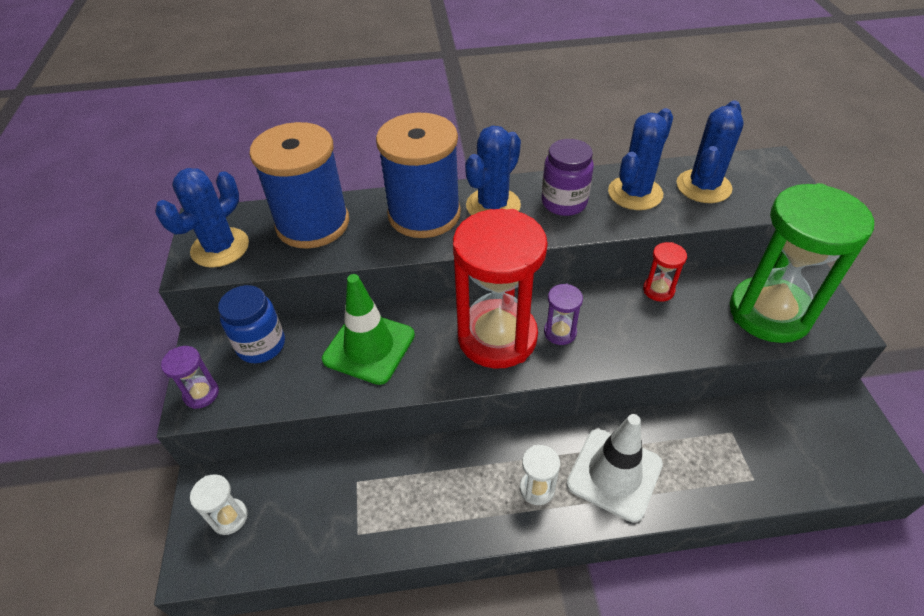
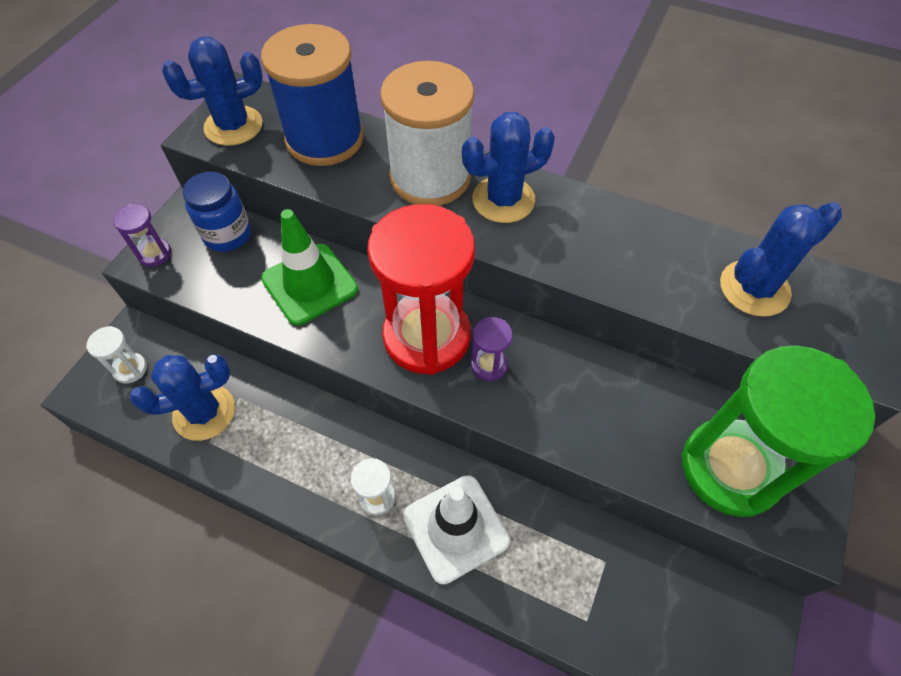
camera: 30 degrees right, 10 degrees up
(424, 214) = (430, 177): blue spool -> white spool
(564, 203) = (578, 231): purple jar -> none
(635, 193) = (666, 258): blue cactus -> blue cactus (204, 412)
(658, 290) = (627, 376): red hourglass -> none

